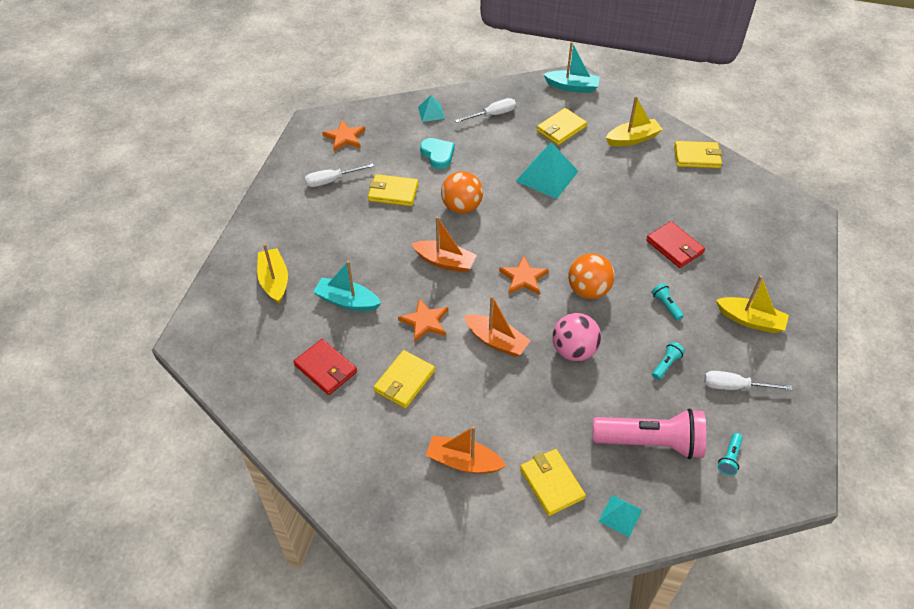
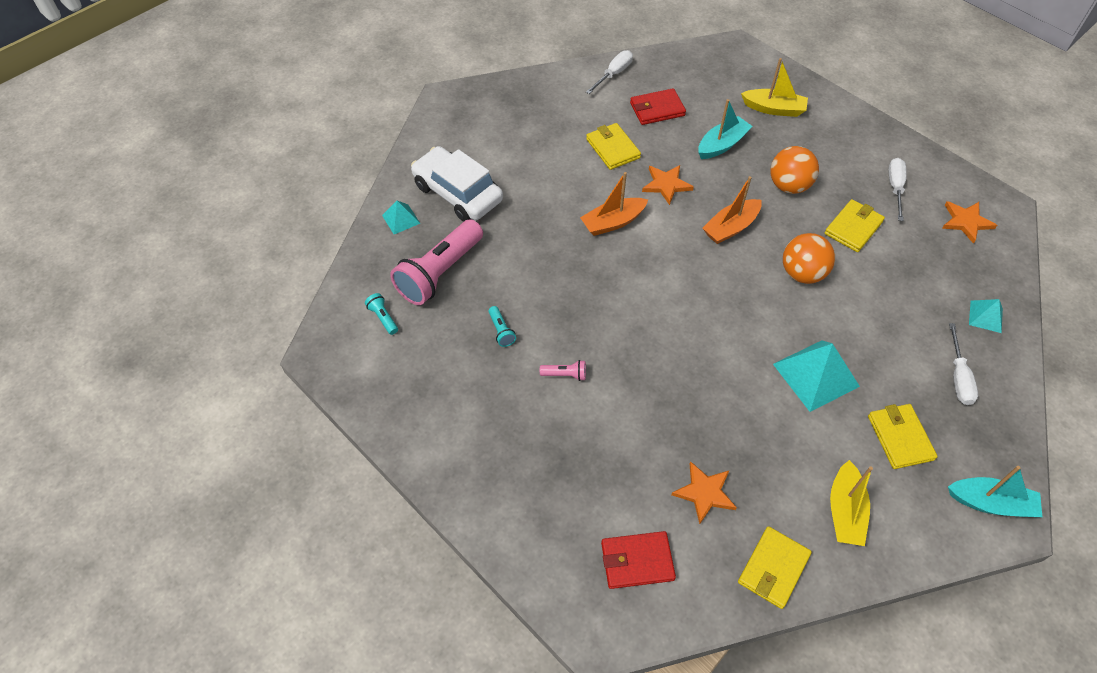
camera: 120 degrees right, 5 degrees up
(438, 155) = (900, 289): turquoise heart -> none
(463, 461) = (515, 152): orange boat -> none
(523, 278) = (674, 277): orange star -> orange star (704, 493)
(551, 483) = (458, 193): yellow wallet -> white car
(572, 87) = (990, 503): turquoise boat -> turquoise boat turned 120 degrees counterclockwise
(574, 350) = (565, 271): pink ball -> none
(588, 290) = (626, 320): orange ball -> orange ball (788, 186)
(666, 305) = (565, 375): turquoise flashlight -> pink flashlight
(674, 247) = (636, 435): red wallet -> red wallet (637, 561)
(734, 386) = (440, 369): white screwdriver -> white screwdriver (613, 74)
(750, 320) = (497, 438): yellow boat -> none

